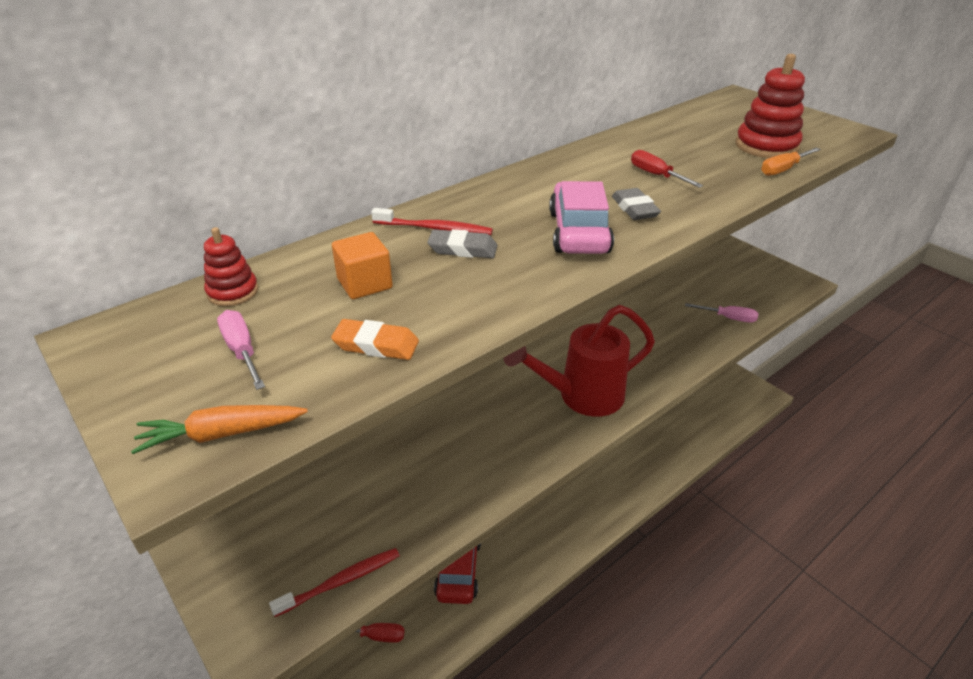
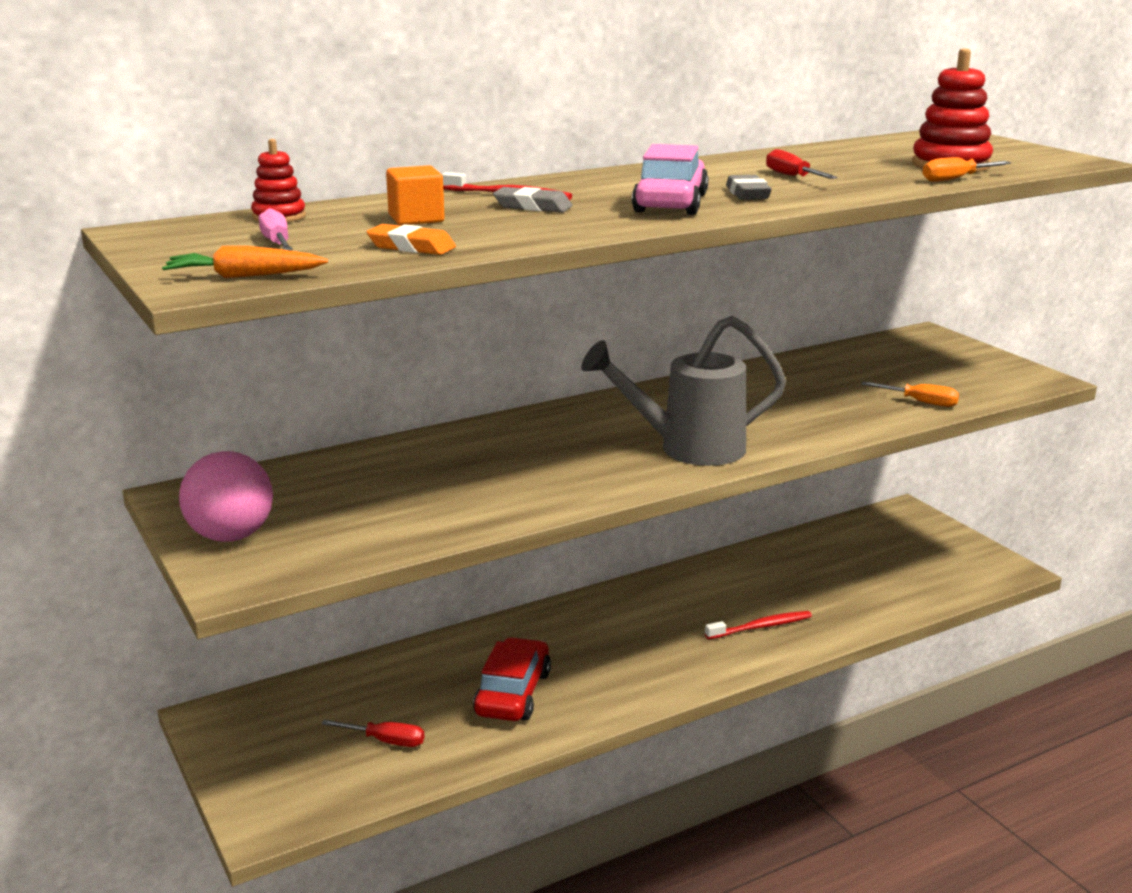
camera: 10 degrees right, 15 degrees down
(238, 571) = (231, 536): none -> pink ball
(340, 582) = (343, 553): red toothbrush -> red toothbrush (760, 627)
(580, 397) = (687, 449): red watering can -> grey watering can
(729, 318) = (921, 402): pink screwdriver -> orange screwdriver

